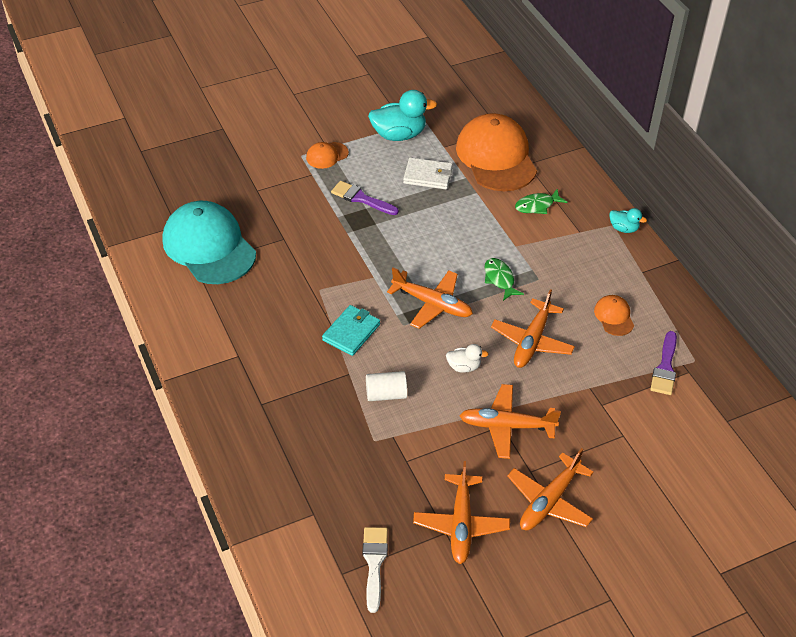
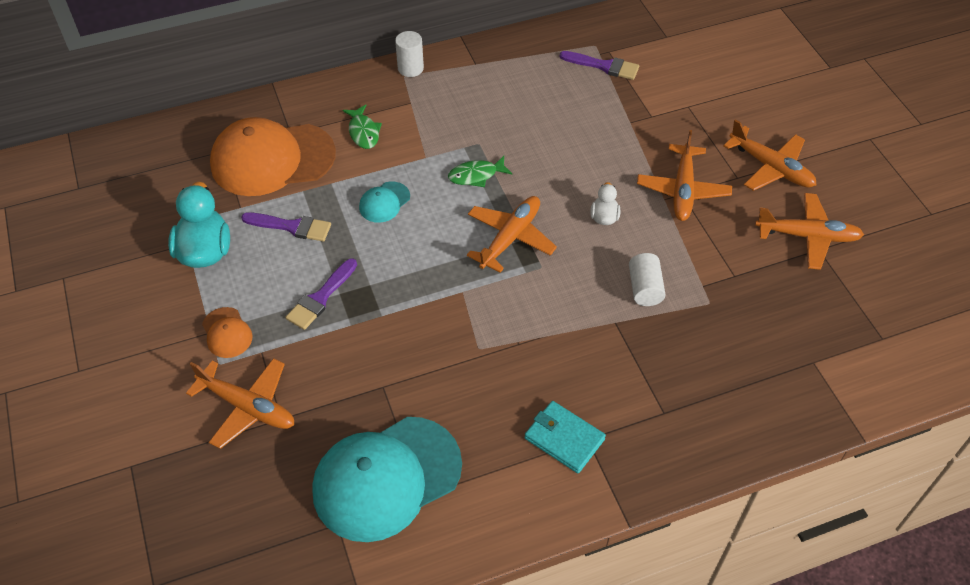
camera: 85 degrees left, 5 degrees up
(351, 332) = (551, 317): turquoise wallet -> turquoise wallet (564, 438)
(374, 563) = (865, 310): white brush -> none
(428, 176) = (292, 227): white wallet -> purple brush
(460, 225) = (384, 202): none -> turquoise cap
(532, 341) = (568, 158): orange plane -> orange plane (248, 407)
(614, 317) = (536, 92): orange cap -> none
(623, 228) = (410, 68): turquoise duck -> white cylinder

